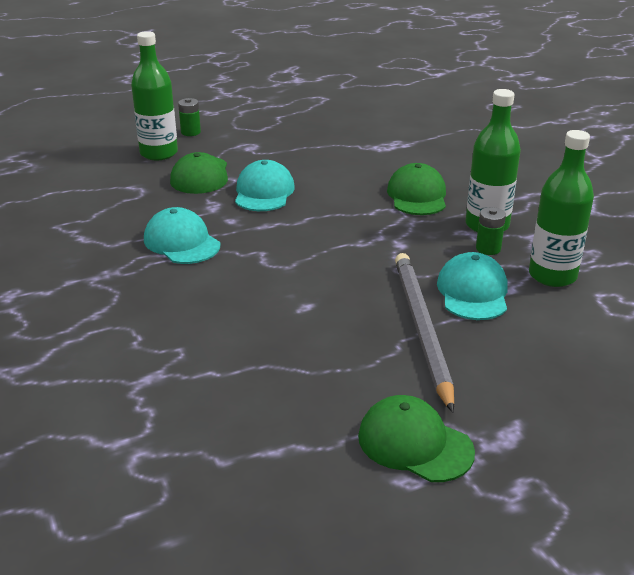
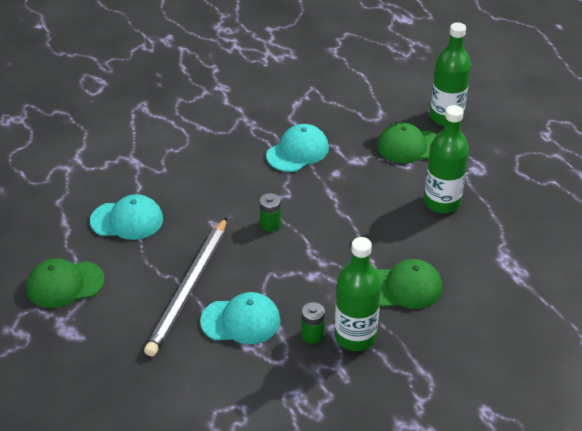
camera: 85 degrees right, 10 degrees up
(190, 132) = (496, 129): green battery -> green battery (270, 224)
(264, 192) = (388, 187): turquoise cap -> turquoise cap (127, 220)
(415, 443) = (65, 284): green cap -> green cap turned 135 degrees counterclockwise
(421, 329) = (189, 288): grey pencil -> grey pencil turned 120 degrees clockwise
(552, 275) = (271, 377): green bottle -> green bottle (442, 202)

